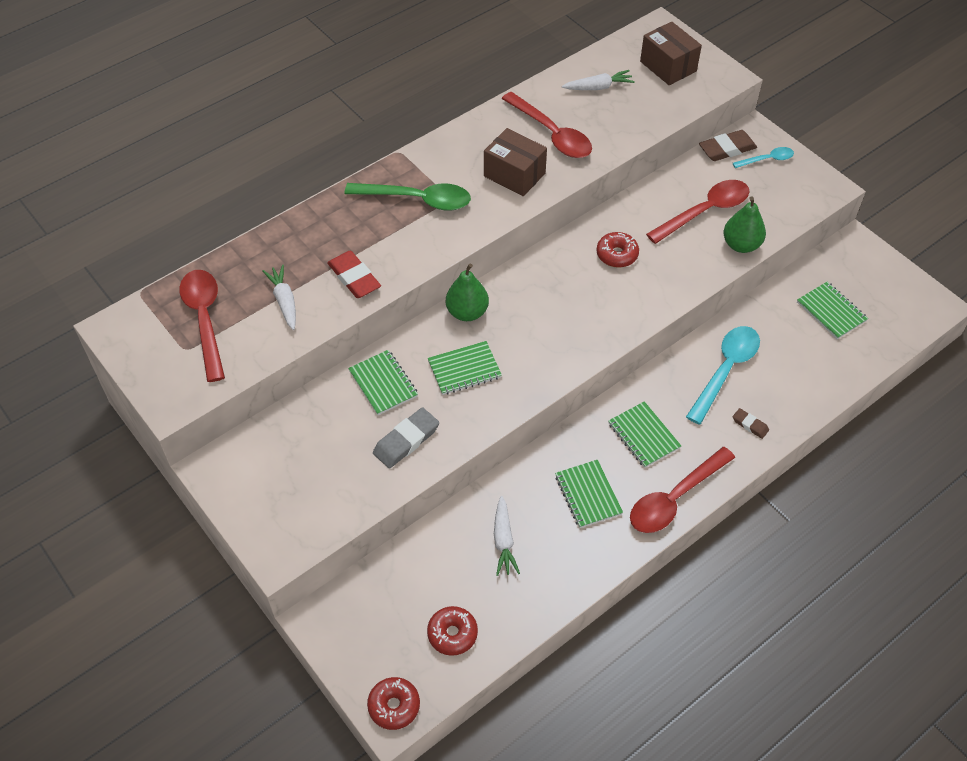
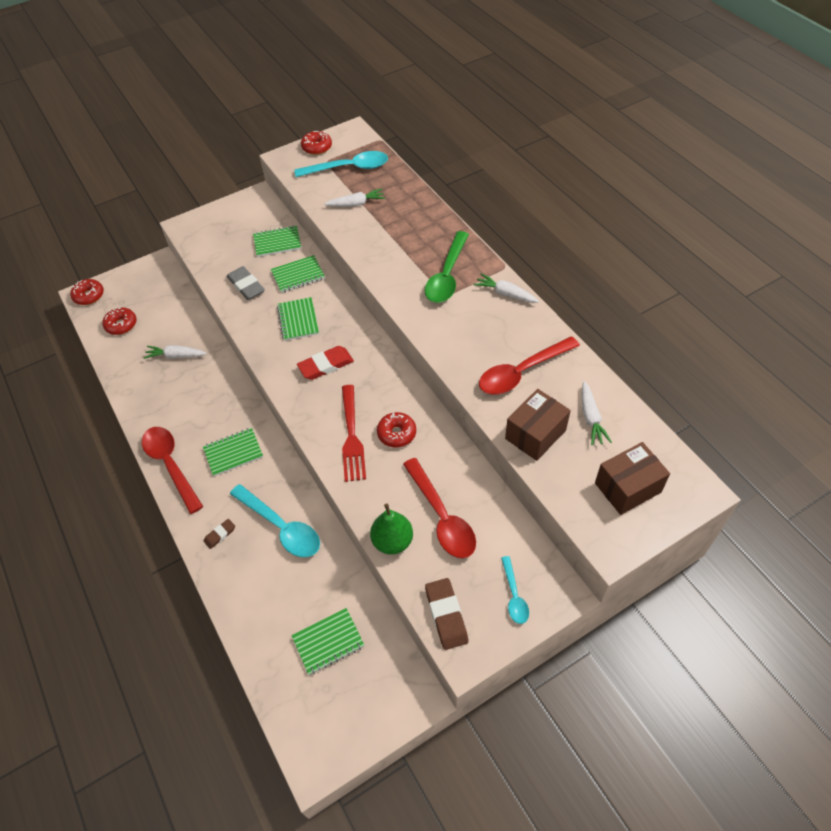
camera: 100 degrees right, 0 degrees up
(150, 366) = (317, 147): none -> red donut
(205, 320) = (348, 168): red spoon -> turquoise spoon
(354, 277) = (370, 238): red eraser -> red eraser (326, 365)
(442, 150) = (505, 293): none -> white carrot
(467, 312) = (353, 325): green pear -> none
(514, 175) = (469, 340): brown box -> brown box (535, 434)
(588, 495) = (194, 409): green notebook -> green notebook (277, 242)
(629, 292) = (351, 436): none -> red fork
(727, 149) = (533, 557): brown eraser -> brown eraser (446, 615)

